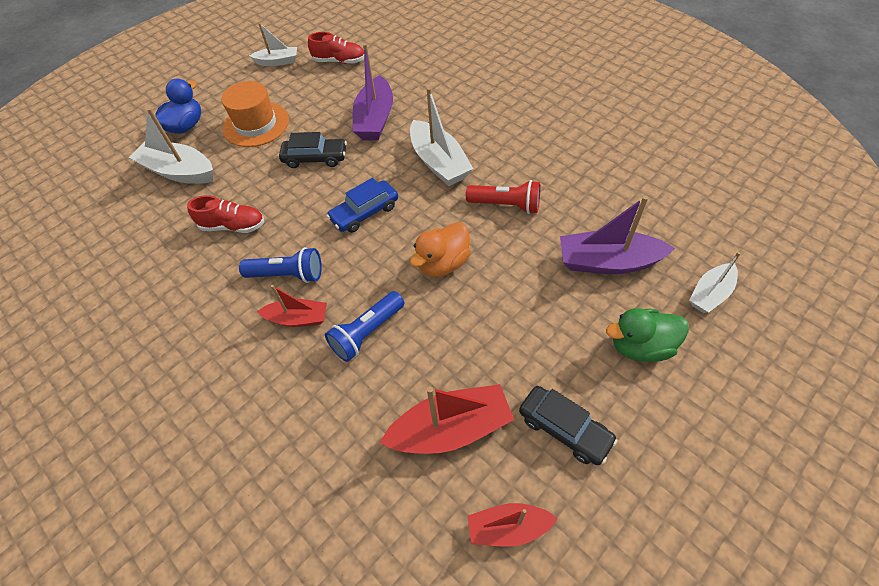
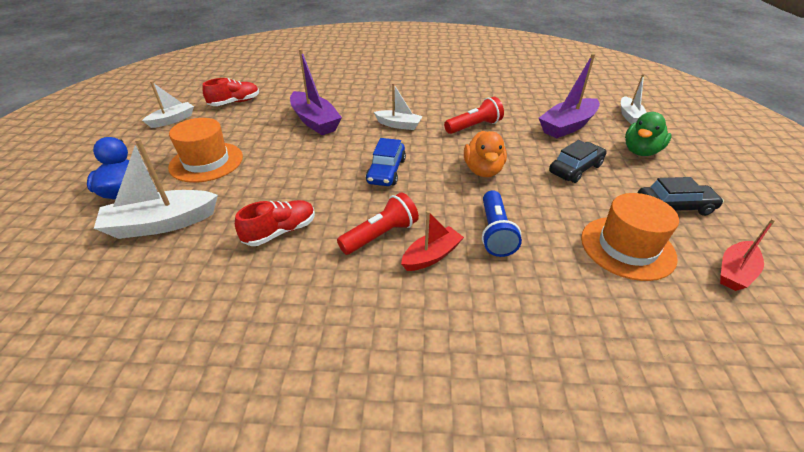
camera: 45 degrees left, 15 degrees down
(287, 275) = (380, 235): blue flashlight -> red flashlight
(315, 158) = (297, 159): black car -> black car (575, 169)
(439, 163) = (399, 125): white boat -> white boat, size x0.61
(451, 429) = (627, 247): red boat -> orange hat

